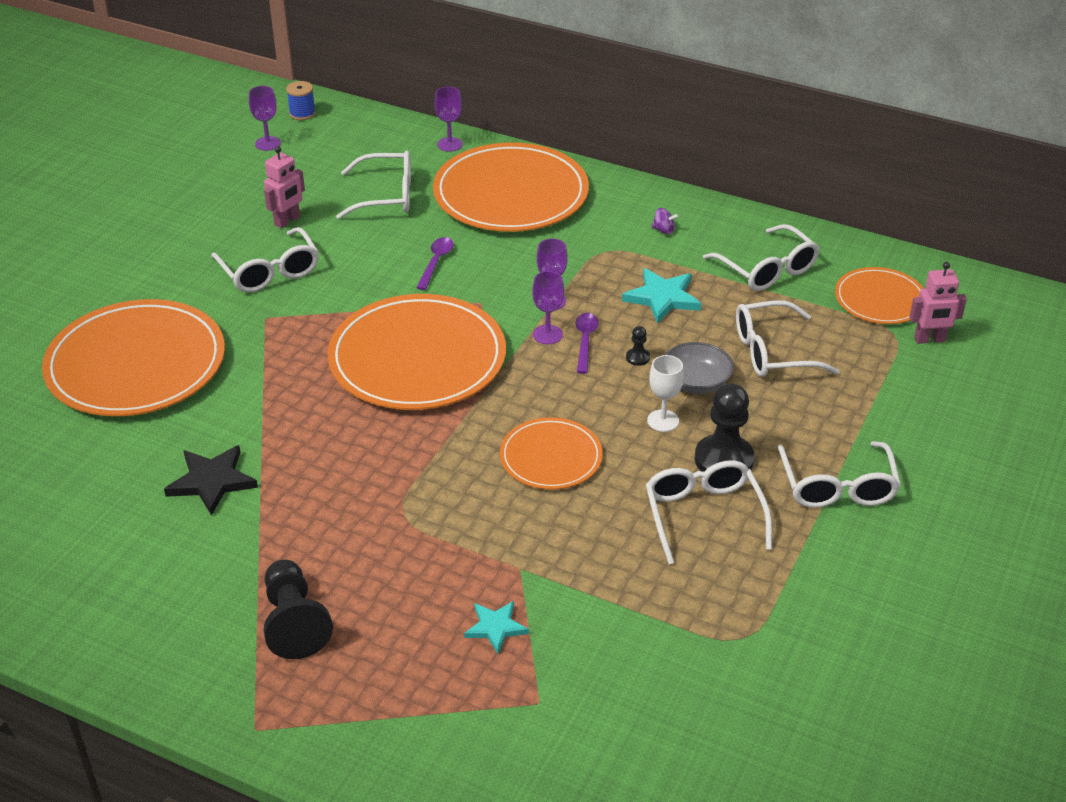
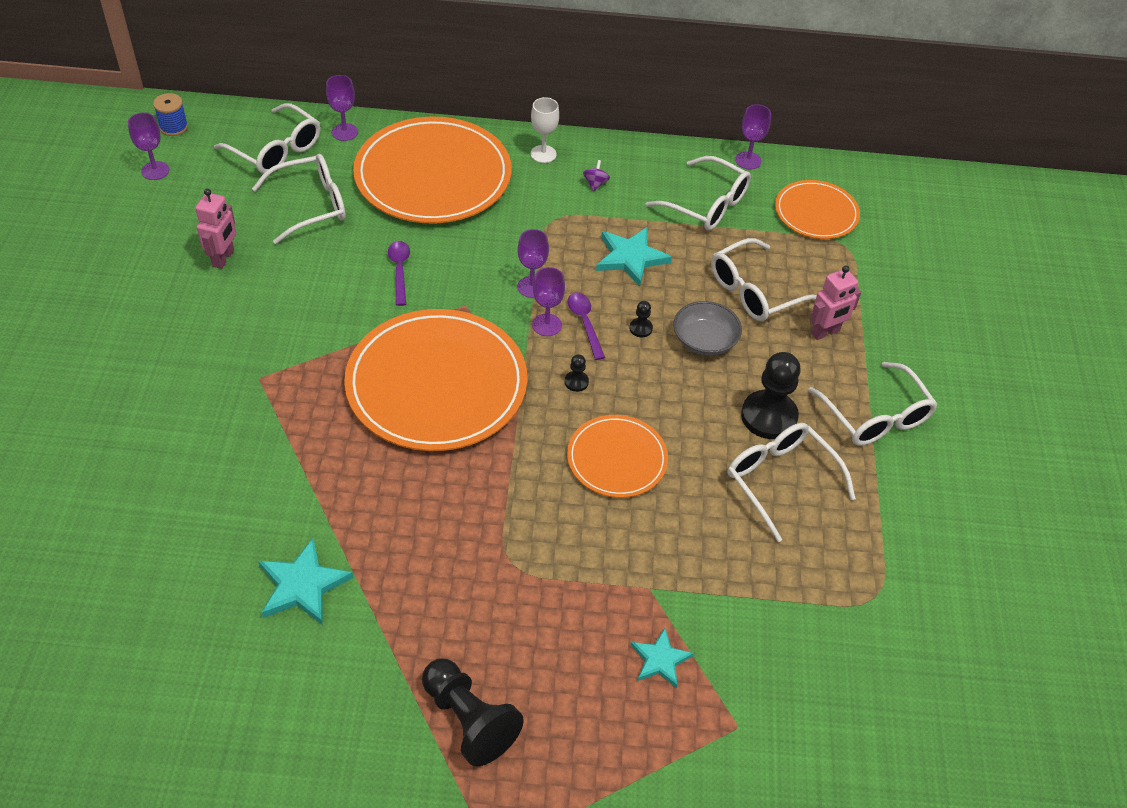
camera: 25 degrees left, 10 degrees up
(136, 364) = (149, 470): orange plate -> none
(212, 481) = (302, 585): black star -> turquoise star
(269, 271) = (235, 322): white glasses -> white glasses (276, 150)
(549, 386) = (576, 382): none -> black pawn
(663, 230) = (595, 184): purple spinning top -> purple spinning top turned 75 degrees counterclockwise
(663, 421) = (696, 390): white goblet -> white goblet (543, 154)
(833, 241) = (748, 160): none -> purple goblet
(930, 339) = (876, 244): pink robot -> pink robot (825, 332)

